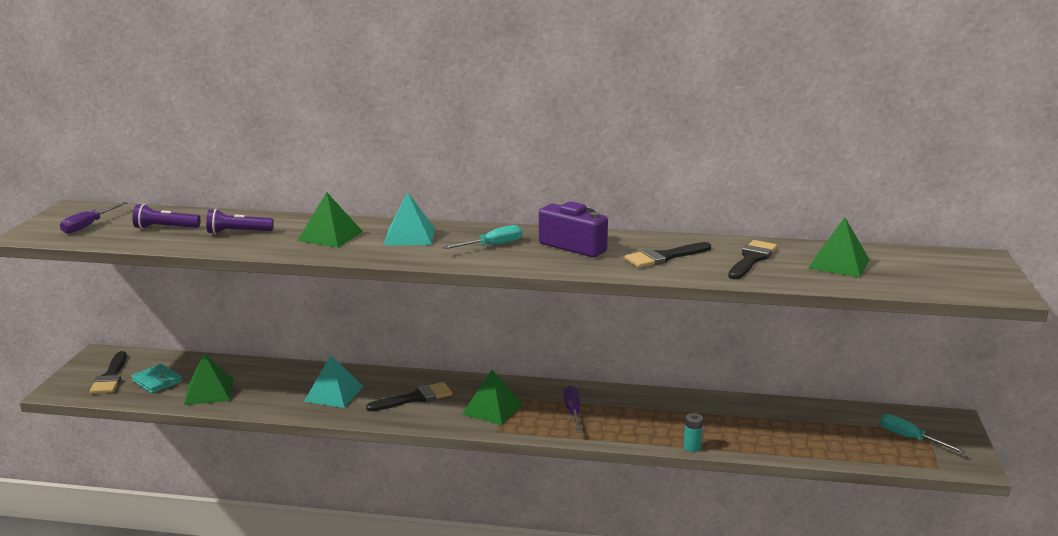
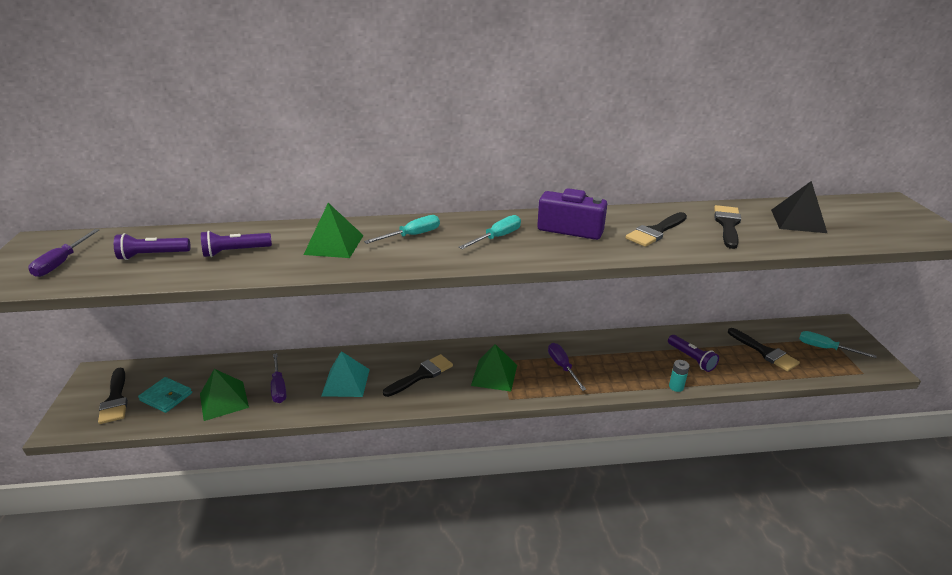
camera: 15 degrees left, 10 degrees up
(266, 388) = (279, 387): none -> purple screwdriver
(409, 236) = (412, 235): turquoise pyramid -> turquoise screwdriver
(730, 425) = (691, 359): none -> purple flashlight
(828, 431) = (765, 352): none -> black brush
(839, 264) = (798, 221): green pyramid -> black pyramid

